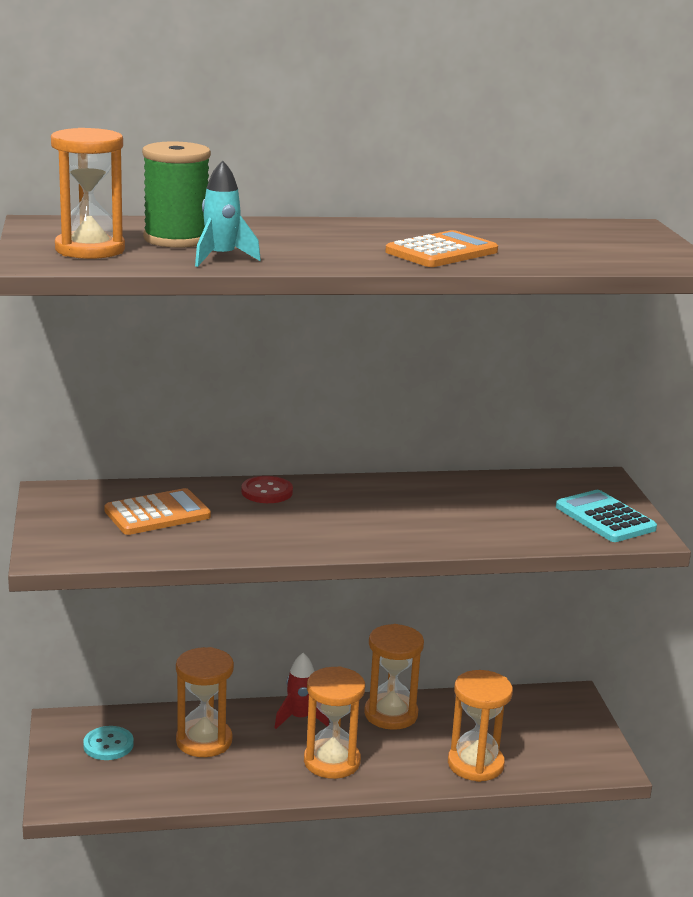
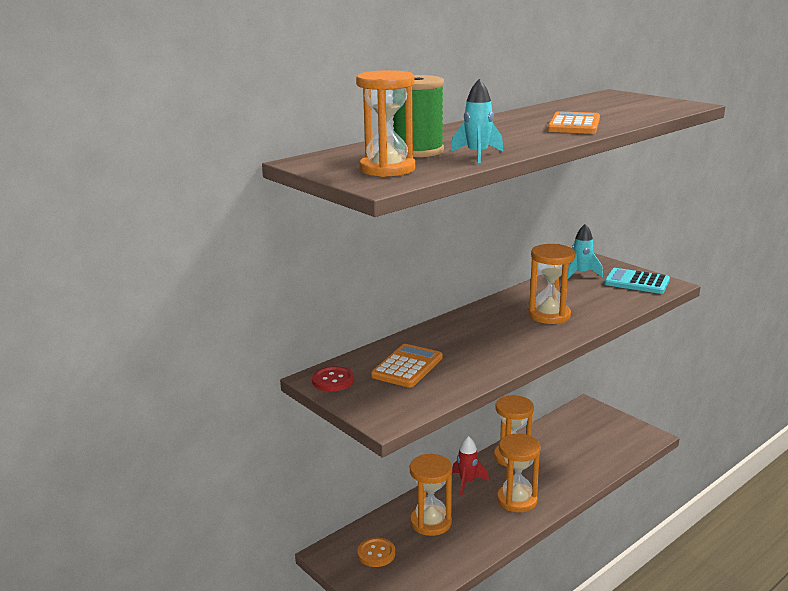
camera: 30 degrees left, 0 degrees up
(108, 745) = (376, 553): turquoise button -> orange button
(267, 492) = (447, 329): red button -> red button (333, 380)
(475, 764) = (589, 465): orange hourglass -> orange hourglass (549, 315)
(549, 484) = (581, 274): none -> turquoise rocket

